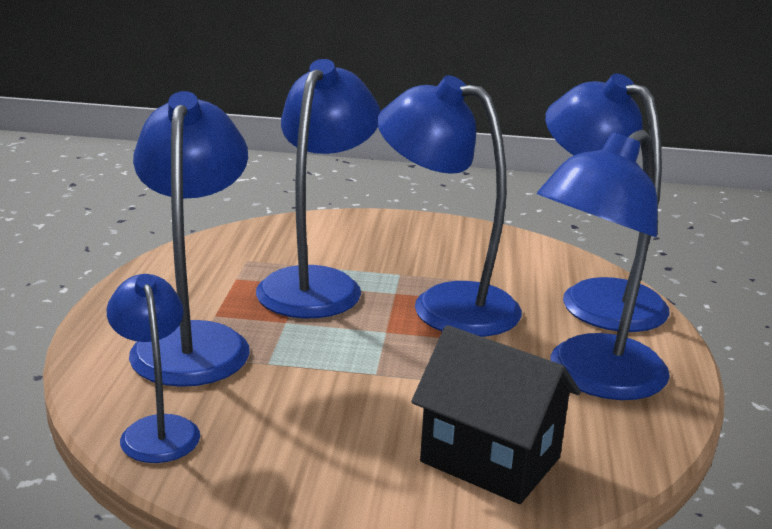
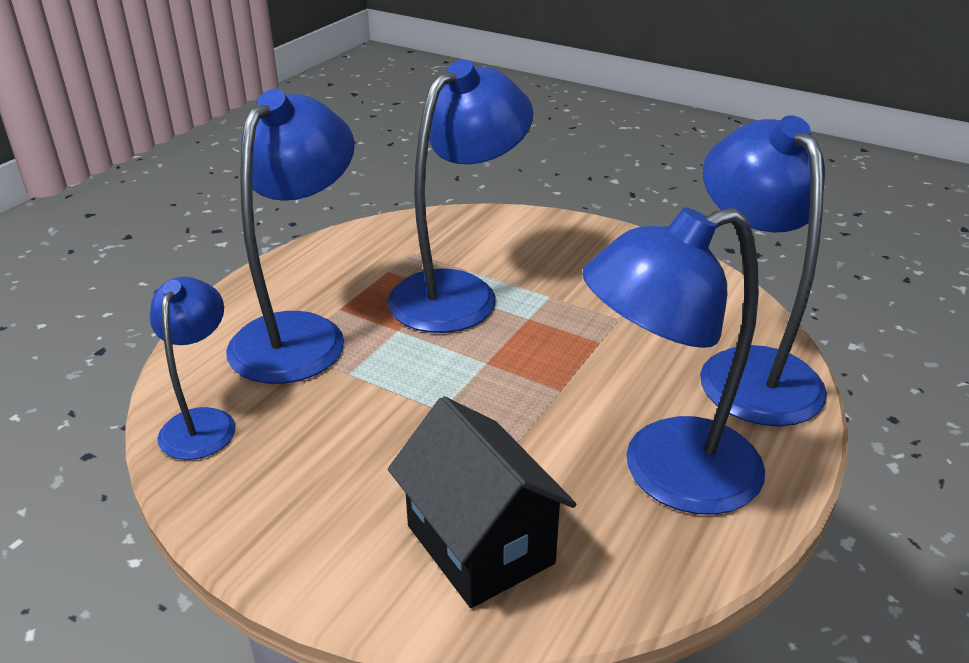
camera: 25 degrees right, 10 degrees up
(445, 304) = (571, 343): blue lamp -> none

